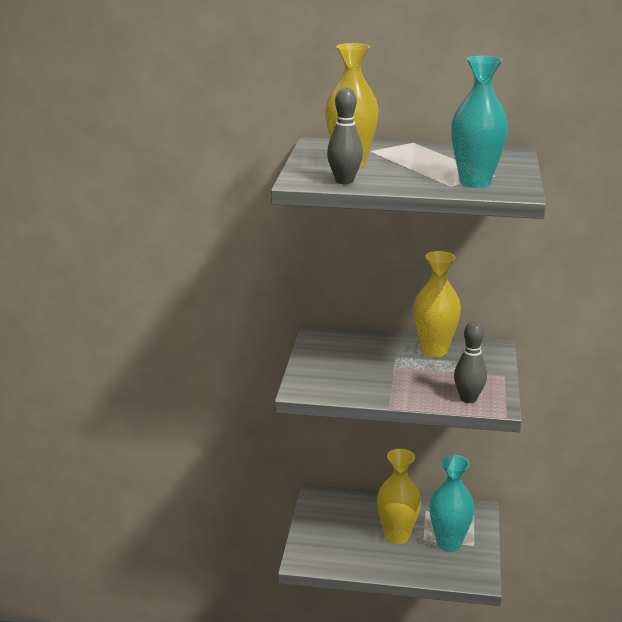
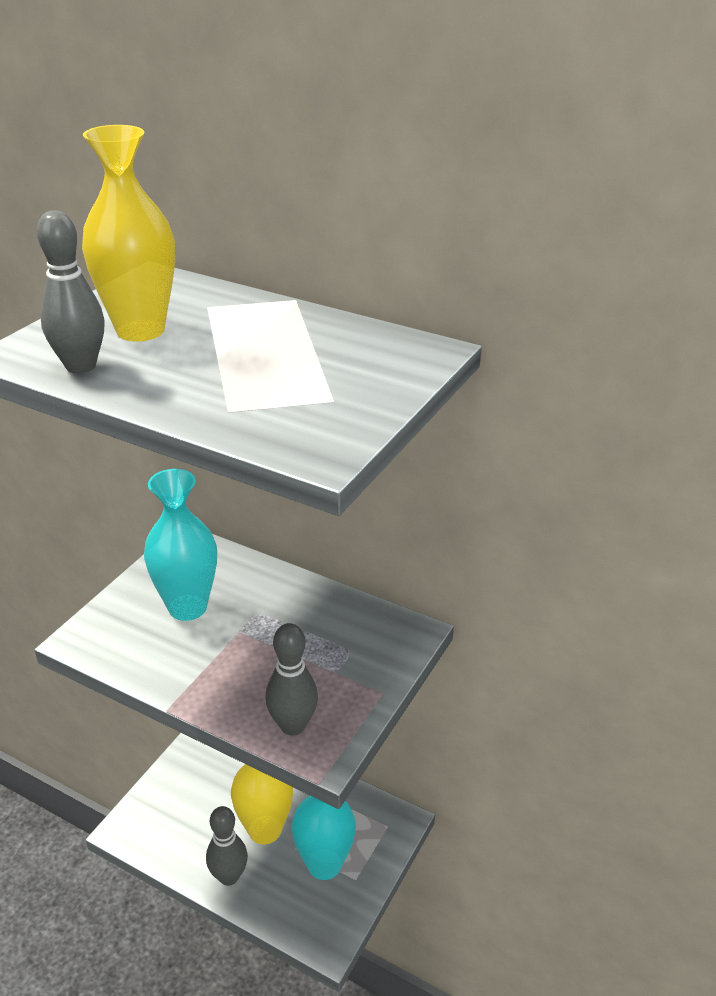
camera: 20 degrees right, 10 degrees up
(392, 565) = (229, 876): none -> grey bowling pin
(434, 350) = (319, 614): yellow vase -> none
(475, 182) = (277, 411): turquoise vase -> turquoise vase (187, 607)

